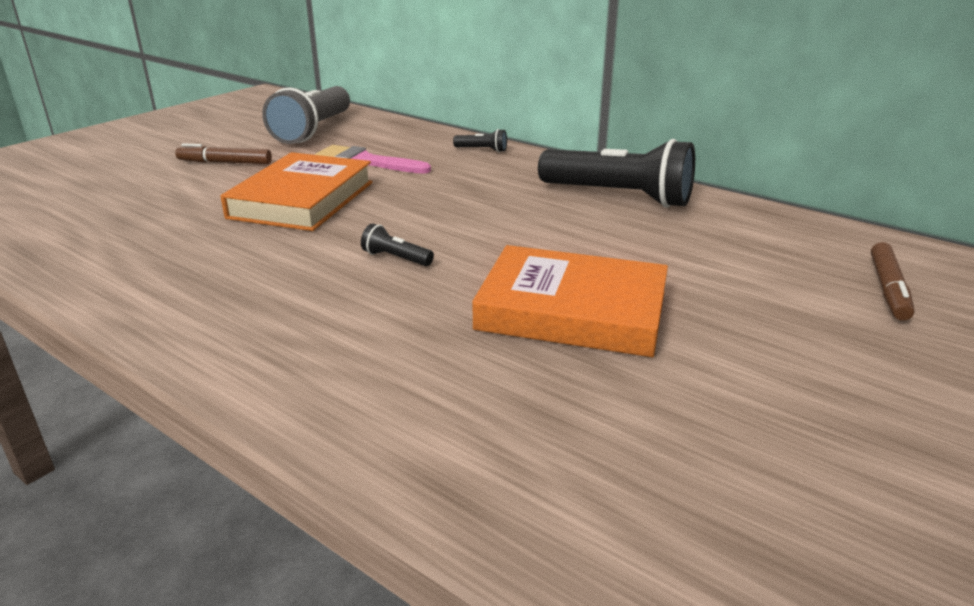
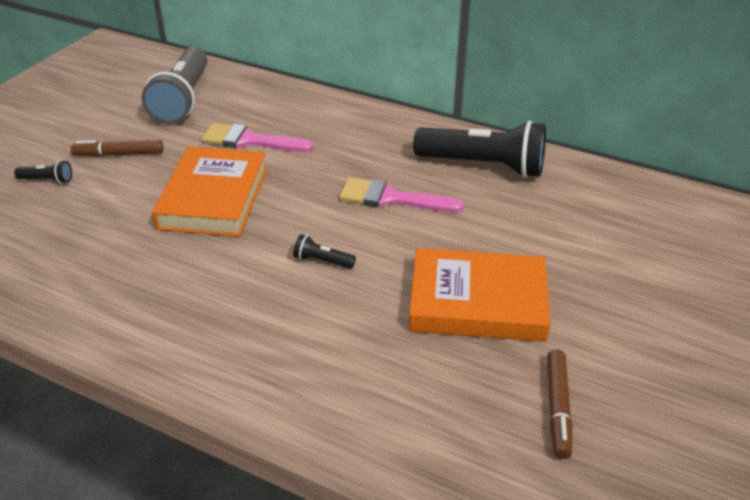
camera: 10 degrees left, 10 degrees up
(482, 150) = (350, 114): black flashlight -> black flashlight (47, 180)
(501, 214) = (392, 198): none -> pink brush
(888, 289) = (702, 251): brown marker -> brown marker (557, 408)

